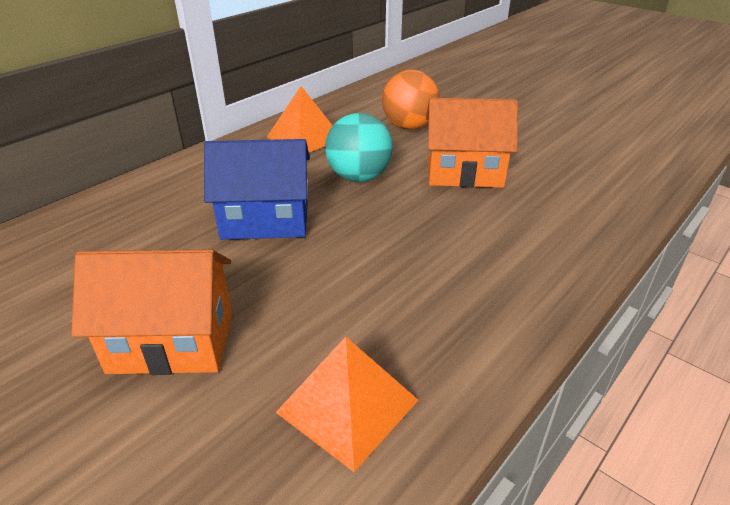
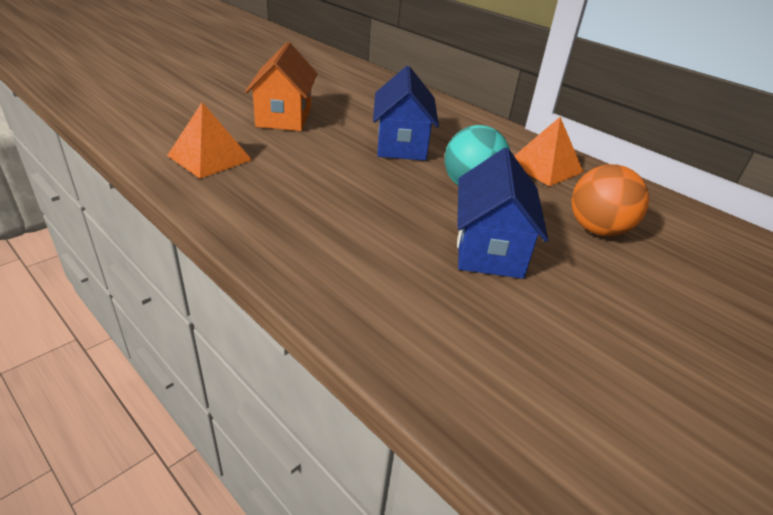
camera: 90 degrees right, 0 degrees up
(464, 173) = (489, 248): orange house -> blue house

